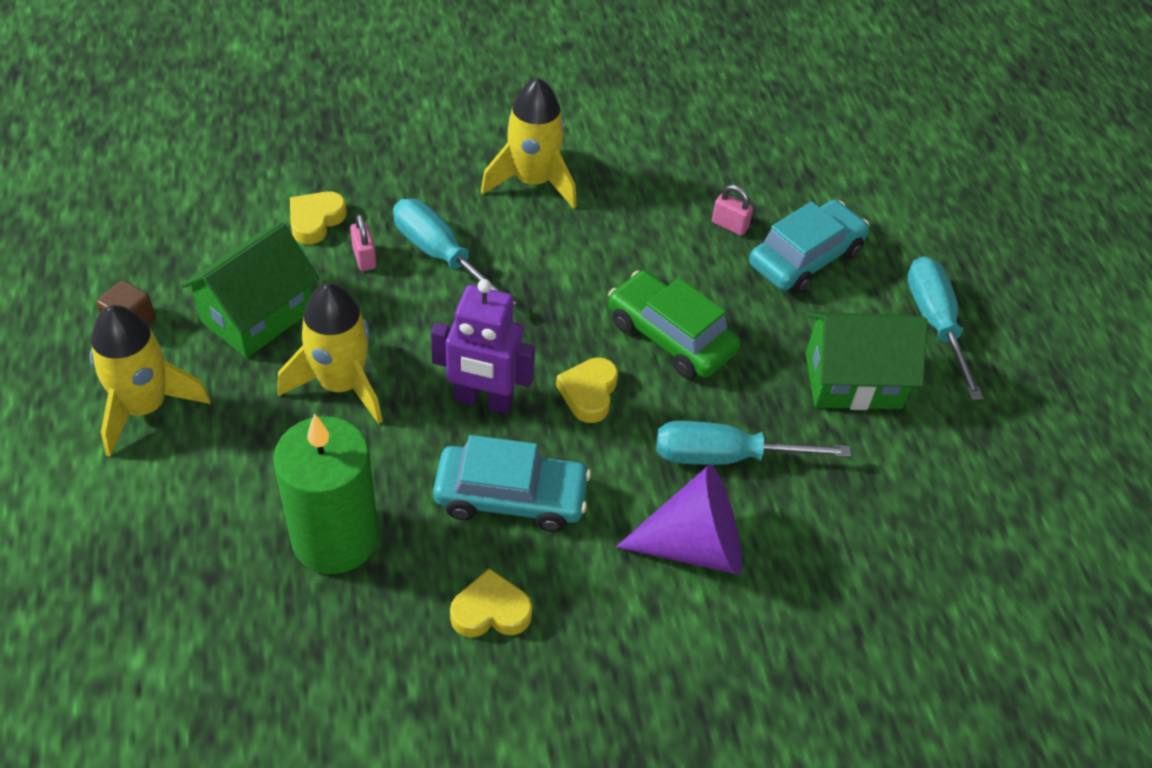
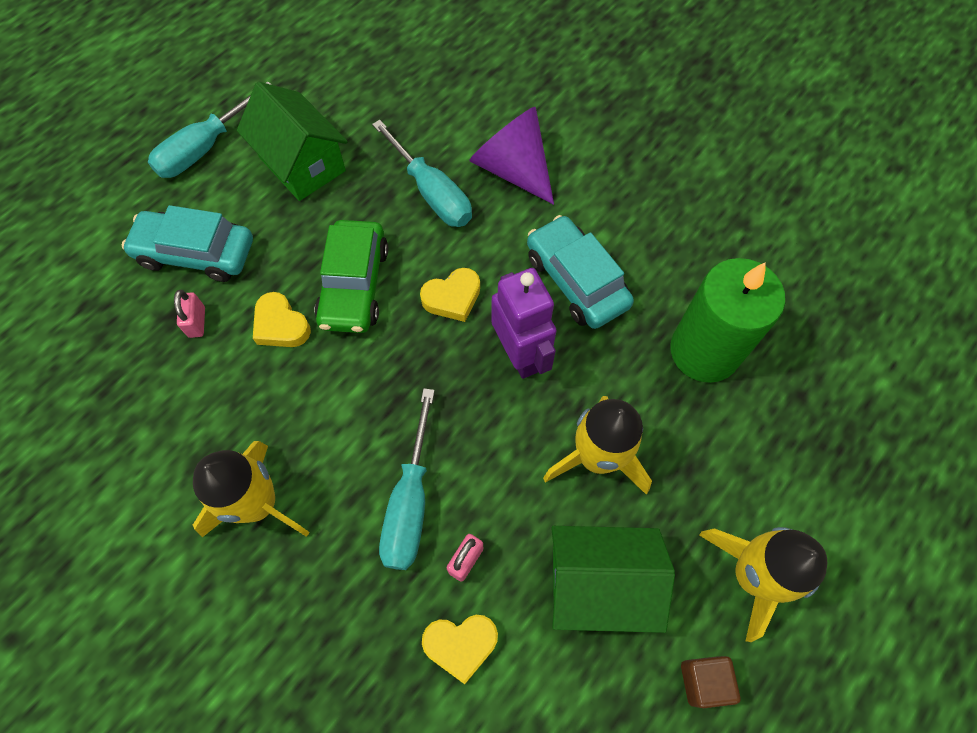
camera: 125 degrees left, 15 degrees up
(490, 611) = (658, 233): yellow heart -> yellow heart (281, 325)

